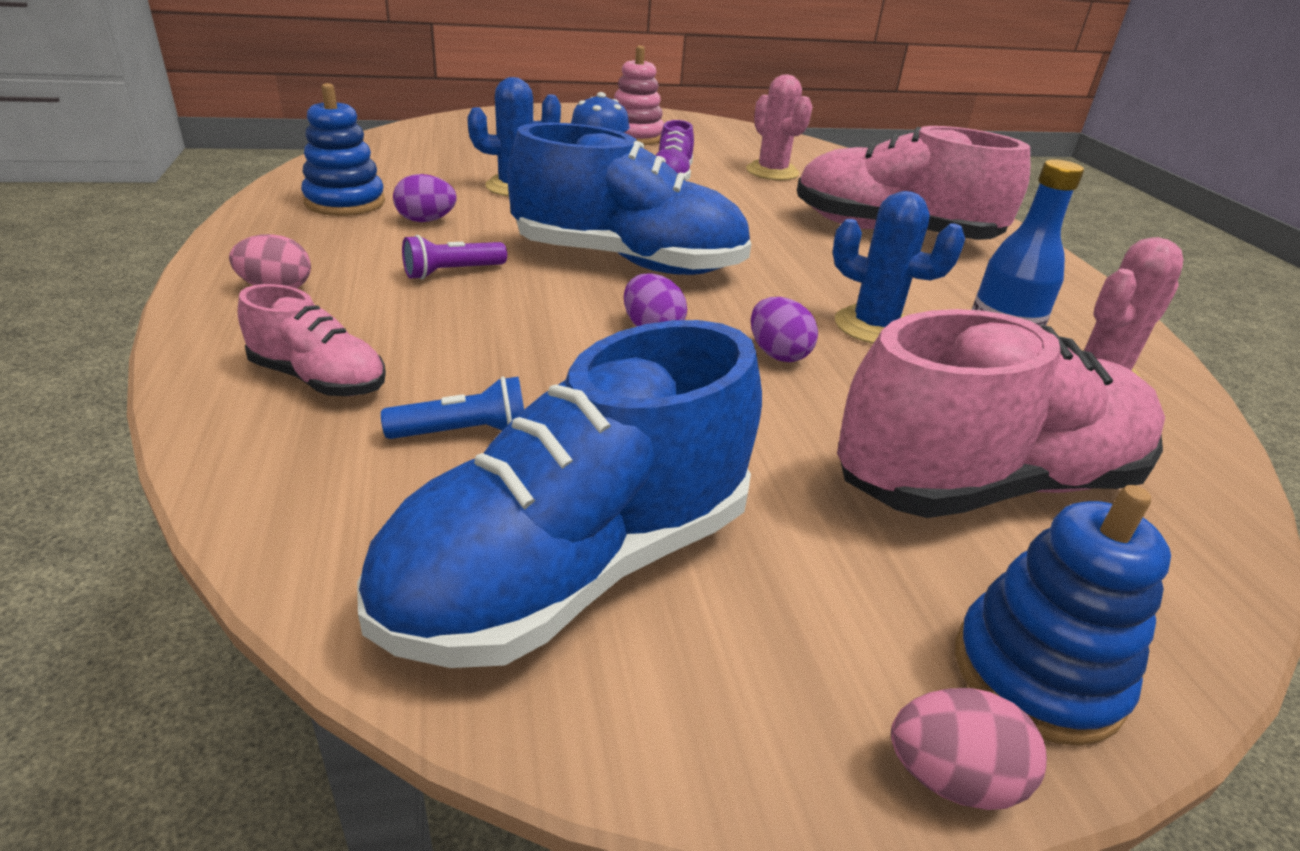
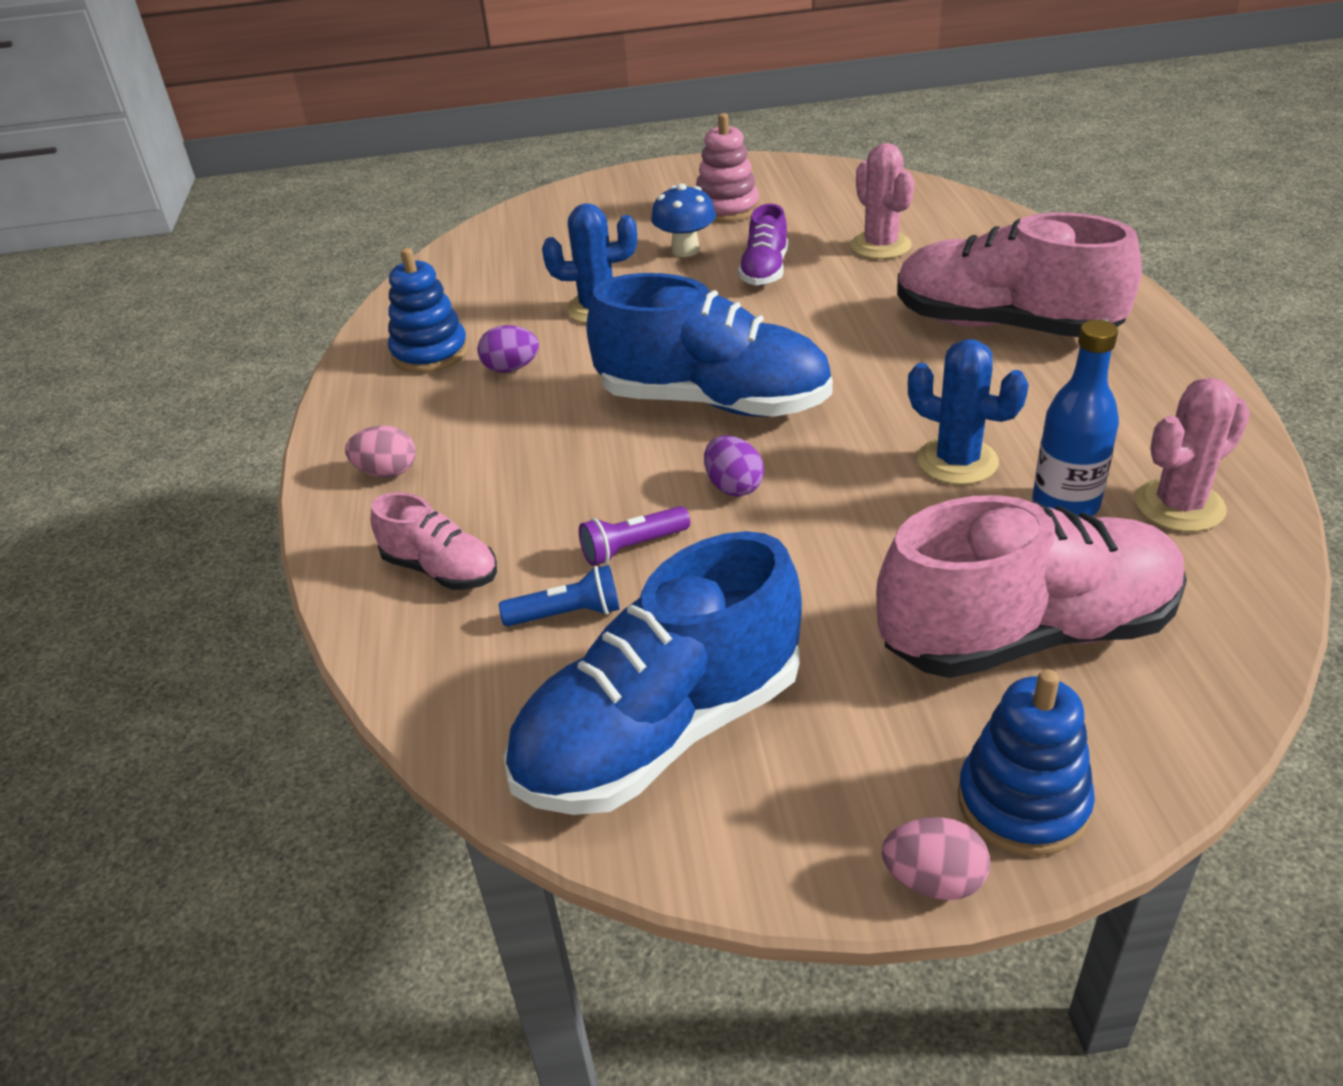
camera: 10 degrees right, 5 degrees up
(452, 272) = (542, 435): purple flashlight -> purple flashlight (632, 547)
(778, 354) = (853, 505): purple egg -> none

